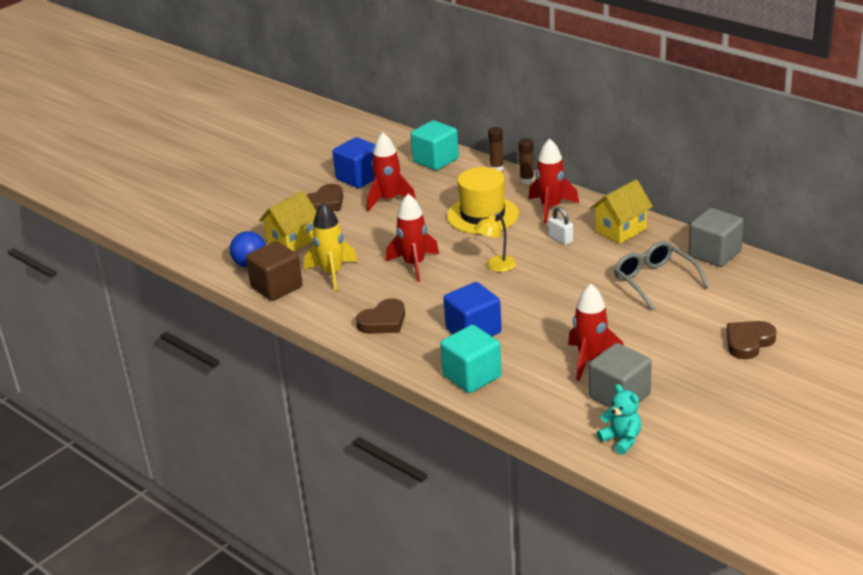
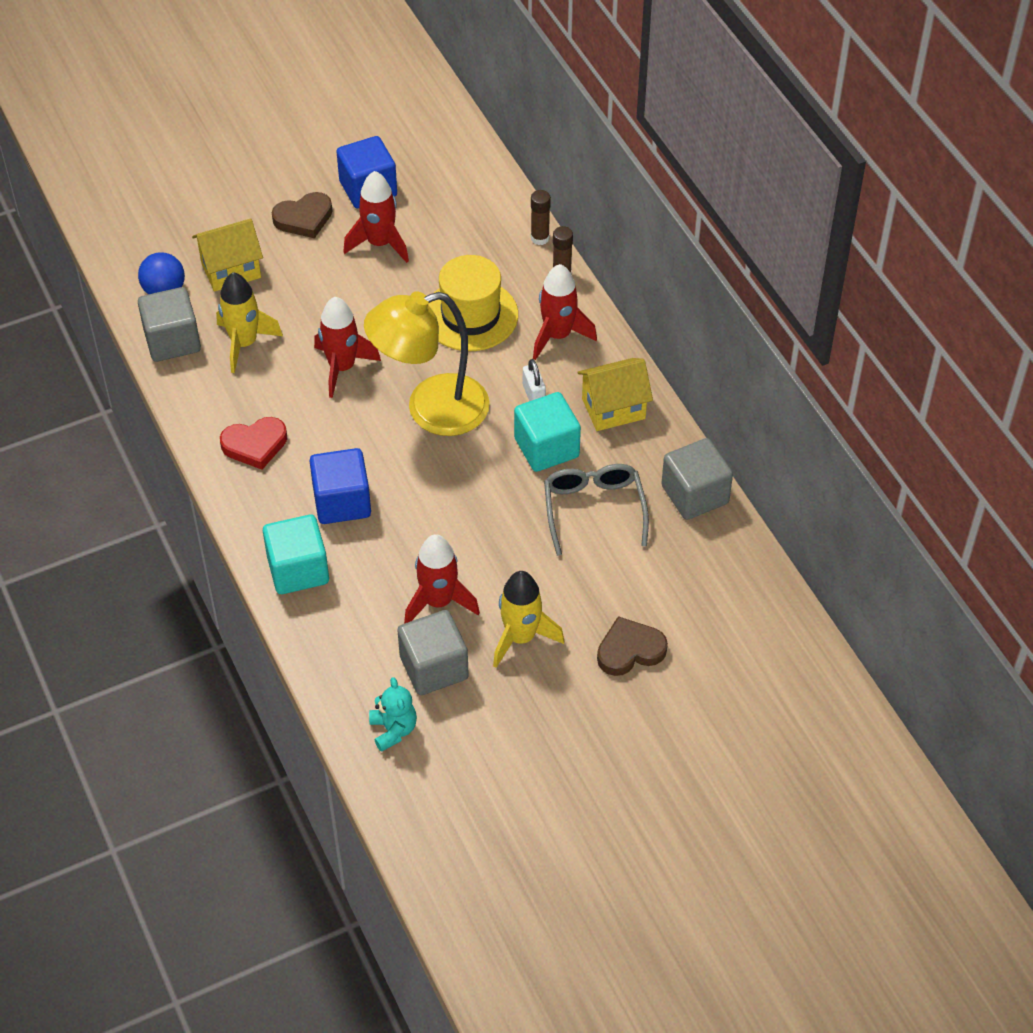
camera: 20 degrees right, 20 degrees up
(276, 287) = (172, 341): brown cube -> grey cube
(383, 321) = (255, 445): brown heart -> red heart
(435, 160) = (476, 193): turquoise cube -> turquoise cube (546, 448)
(496, 267) = (431, 410): yellow lamp -> yellow lamp, size x2.13
(667, 360) = (521, 637): none -> yellow rocket

